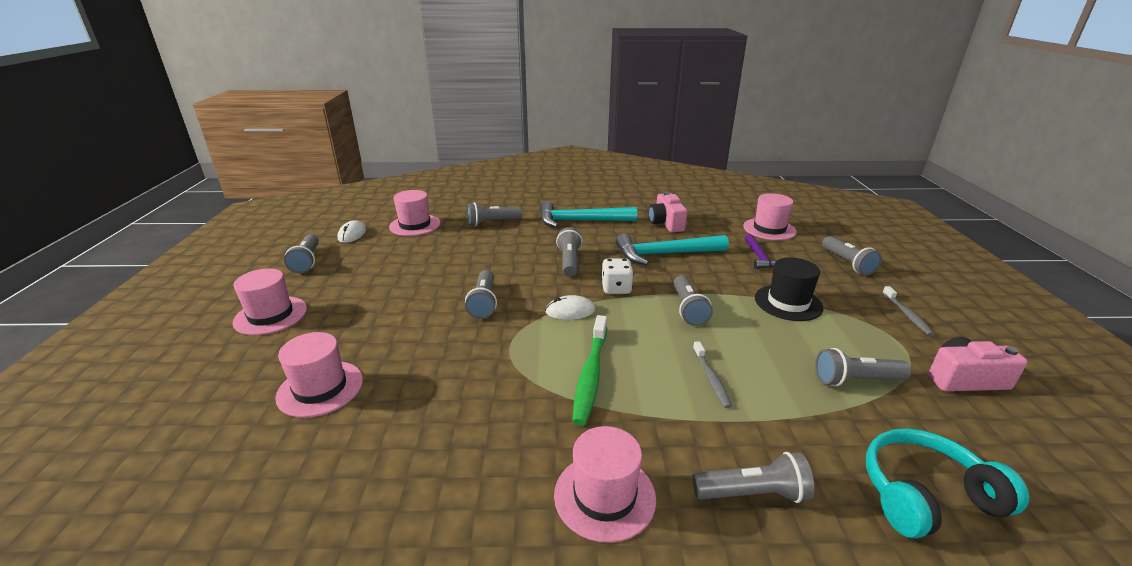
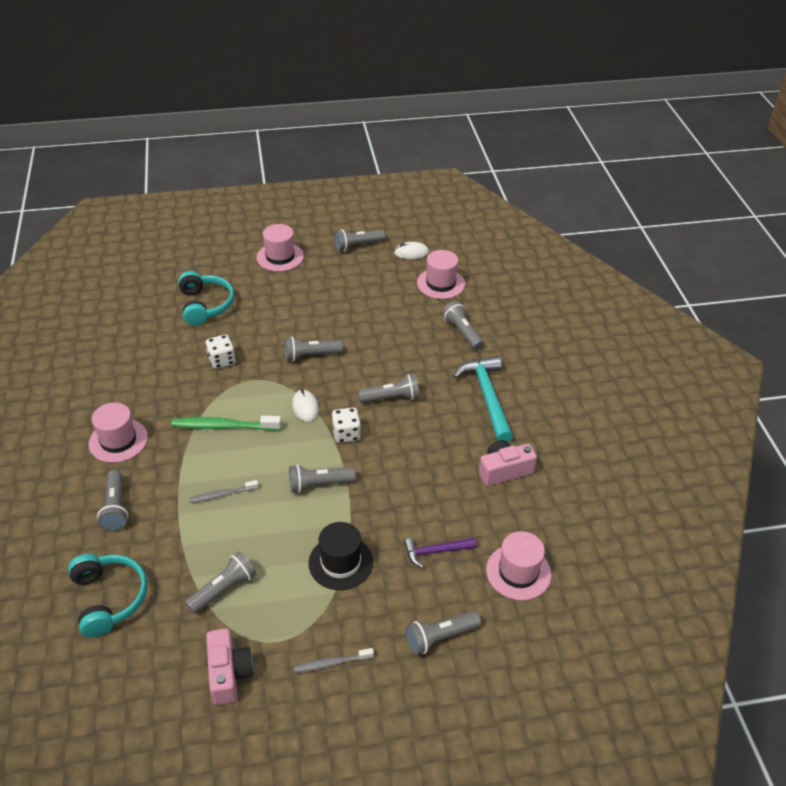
camera: 80 degrees right, 15 degrees up
(320, 388) = (205, 305): pink hat -> turquoise headphones
(459, 374) = (222, 360): none -> white dice
(665, 254) = (423, 469): turquoise hammer -> none
(855, 380) = (224, 589): grey flashlight -> grey flashlight turned 60 degrees clockwise

